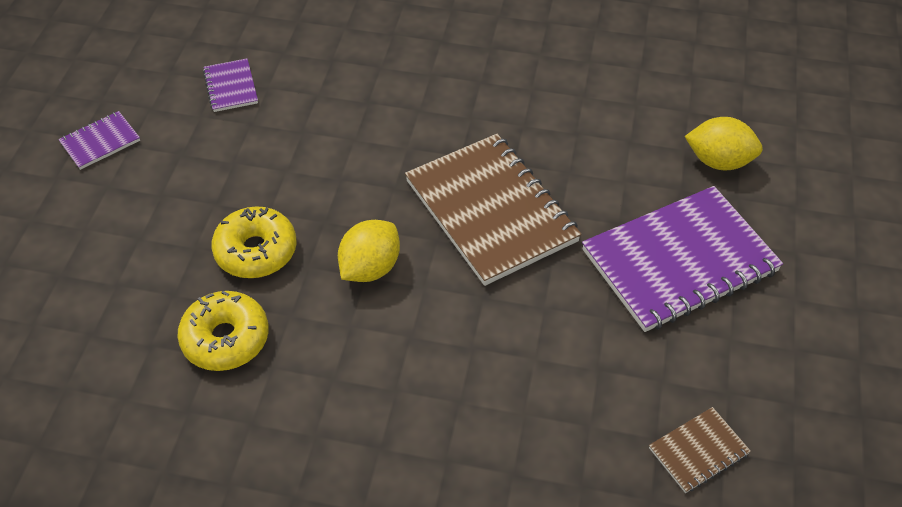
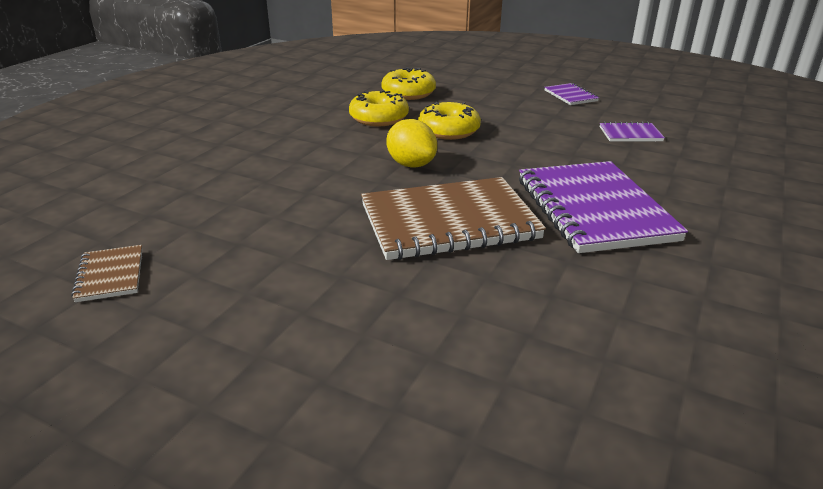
camera: 105 degrees right, 20 degrees down
(109, 328) = (408, 93): none -> yellow donut
(679, 261) = (321, 323): purple notebook -> purple notebook (594, 209)
(718, 161) = (471, 411): yellow lemon -> none

